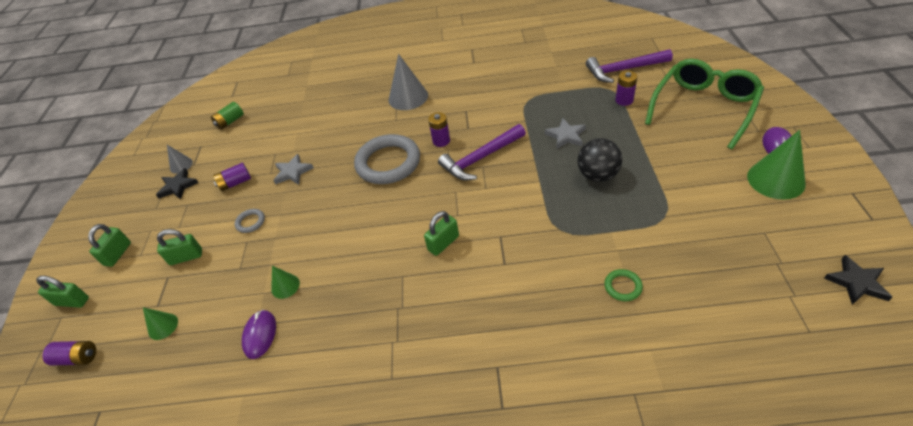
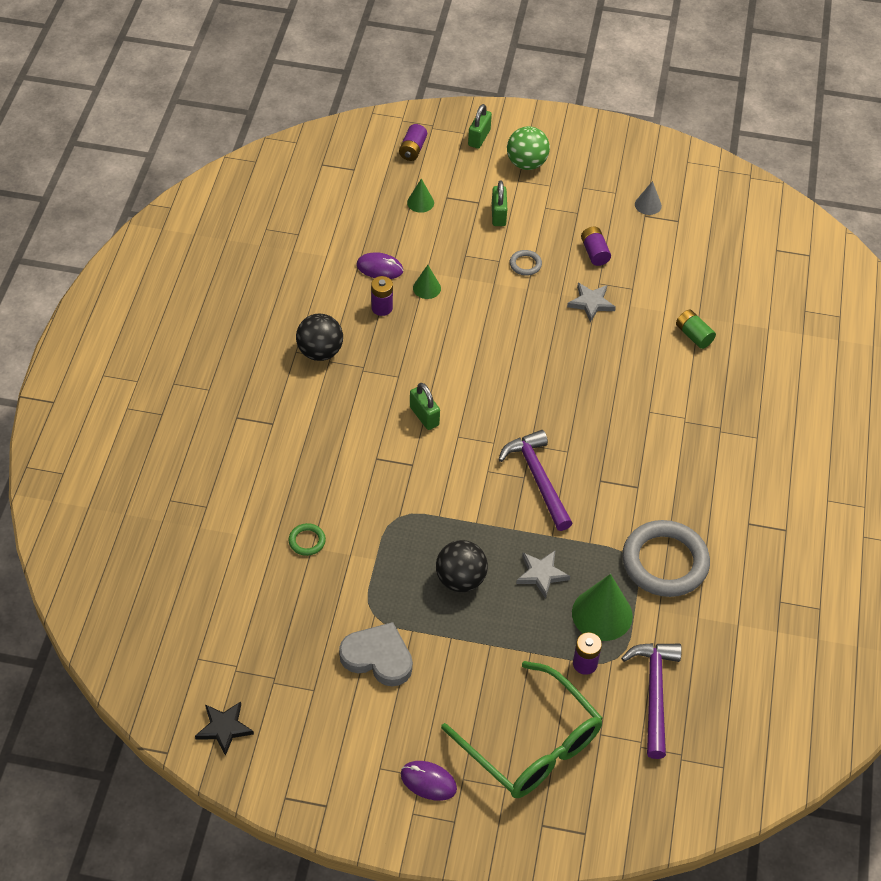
camera: 95 degrees right, 5 degrees up
(118, 254) = (526, 163): green padlock -> green ball
(178, 186) = (611, 203): black star -> none
(230, 121) = (716, 248): green battery -> green battery (693, 335)
(387, 353) = (320, 352): none -> black ball
(388, 163) = (568, 391): grey ring -> grey ring (665, 562)
(408, 97) = (693, 432): grey cone -> none
(441, 141) = (586, 448): purple battery -> purple battery (382, 308)
(702, 202) = (378, 657): none -> grey heart
(775, 180) = (377, 745): green cone -> green cone (602, 614)

